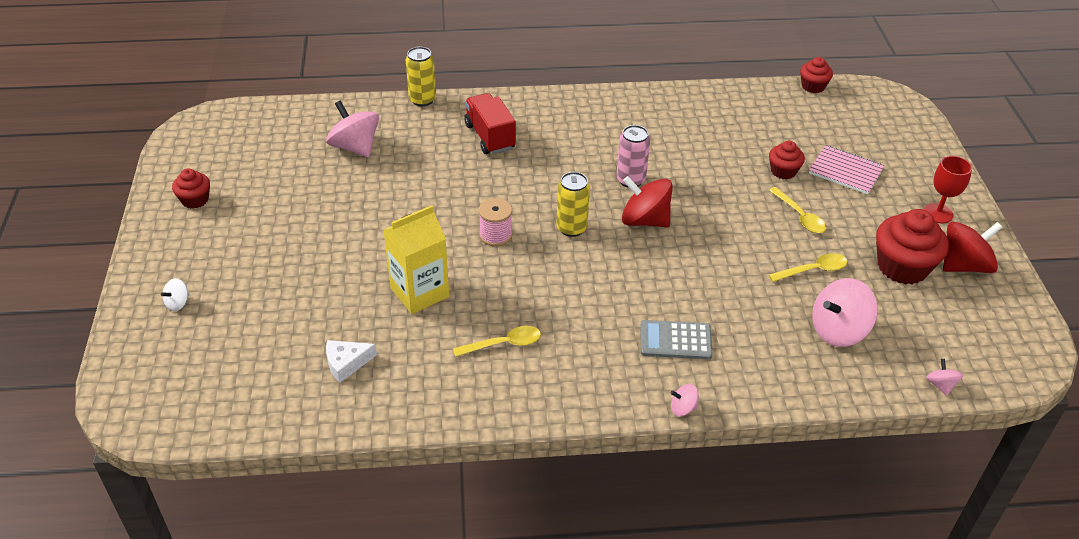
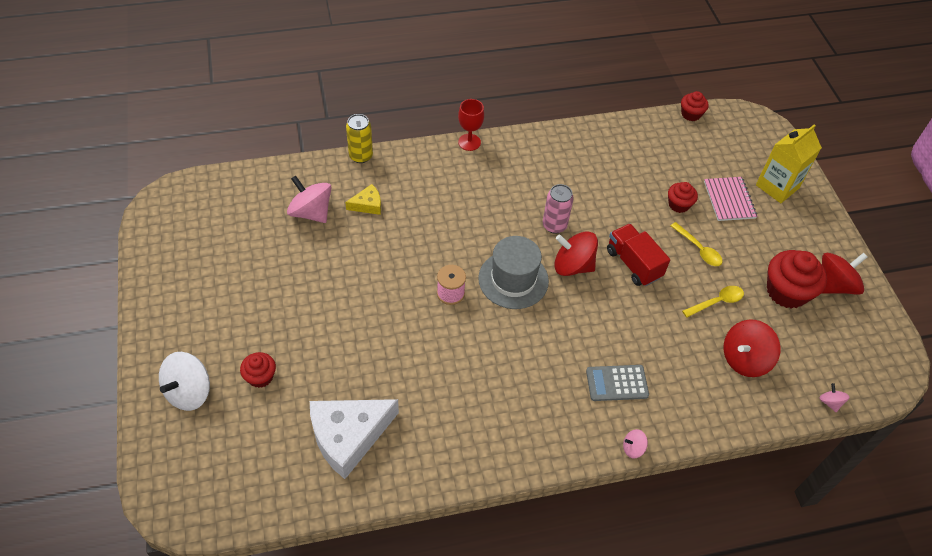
camera: 10 degrees left, 10 degrees up
(178, 303) = (189, 392): white spinning top -> white spinning top, size x2.09
(195, 200) = (180, 282): red cupcake -> red cupcake (260, 377)
(346, 363) = (349, 436): white cheese -> white cheese, size x2.10
(419, 145) = (367, 205): none -> yellow cheese
(419, 292) = (397, 358): yellow carton -> yellow carton (777, 186)
(490, 136) = (427, 190): red truck -> red truck (633, 264)
(503, 344) = (477, 402): yellow spoon -> none
(571, 228) = (513, 279): yellow can -> grey hat
(838, 330) = (744, 359): pink spinning top -> red spinning top
(845, 171) = (729, 200): pink notebook -> pink notebook turned 60 degrees clockwise
(938, 213) = (808, 235): red goblet -> red goblet (469, 142)

